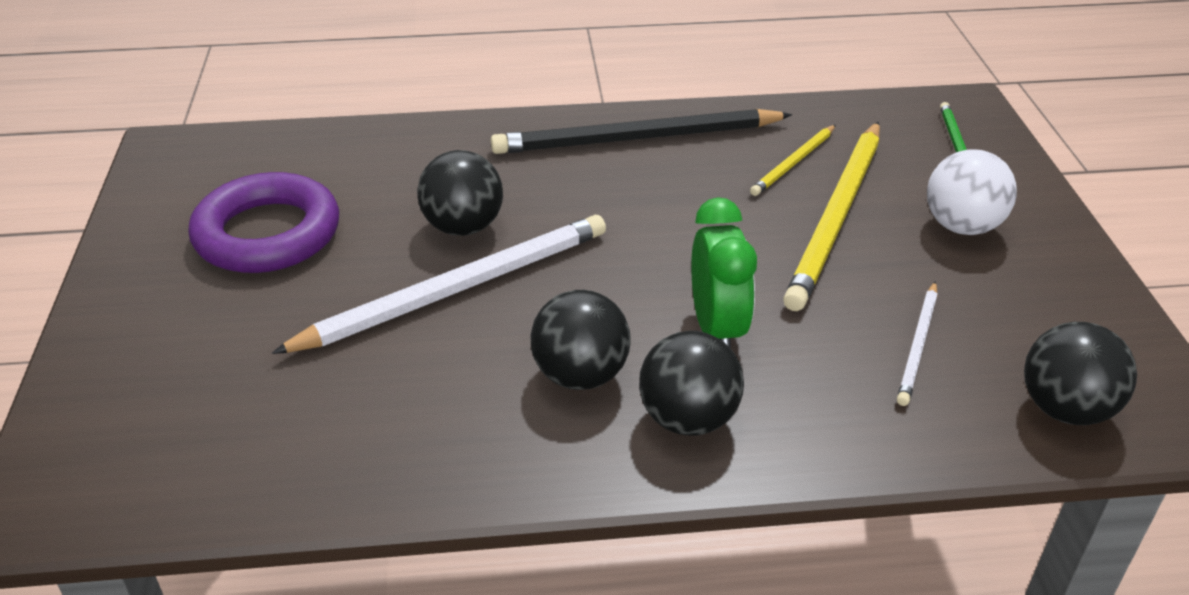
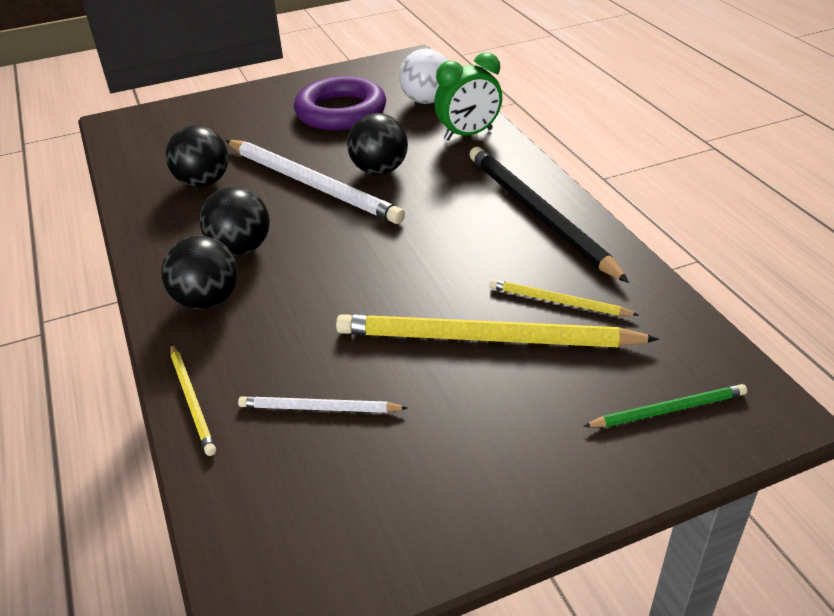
camera: 75 degrees right, 0 degrees up
(717, 329) = (306, 297): green clock -> green clock (468, 134)
(885, 448) = (192, 400): none -> yellow pencil
(962, 226) = (515, 424): white ball -> white ball (426, 101)
(1065, 409) = (258, 513): black ball -> black ball (203, 182)

